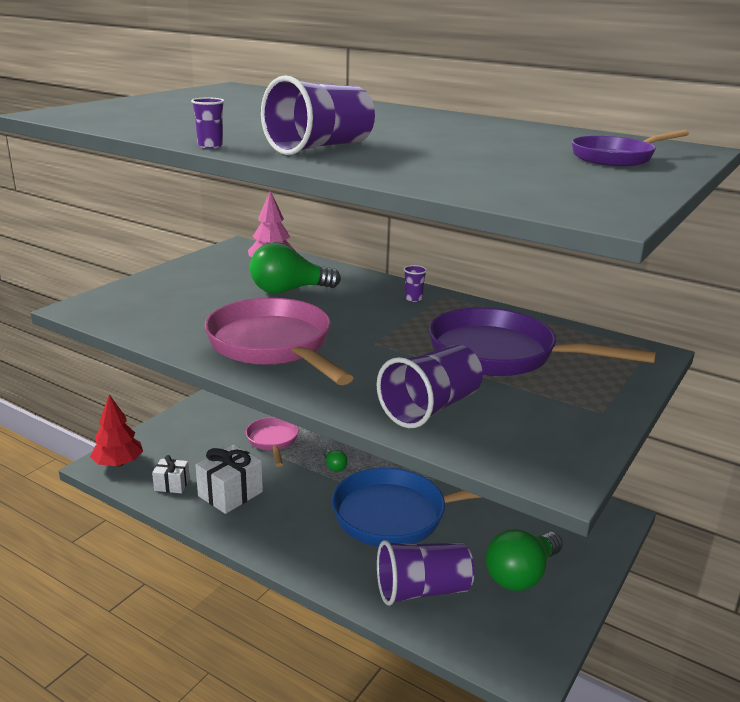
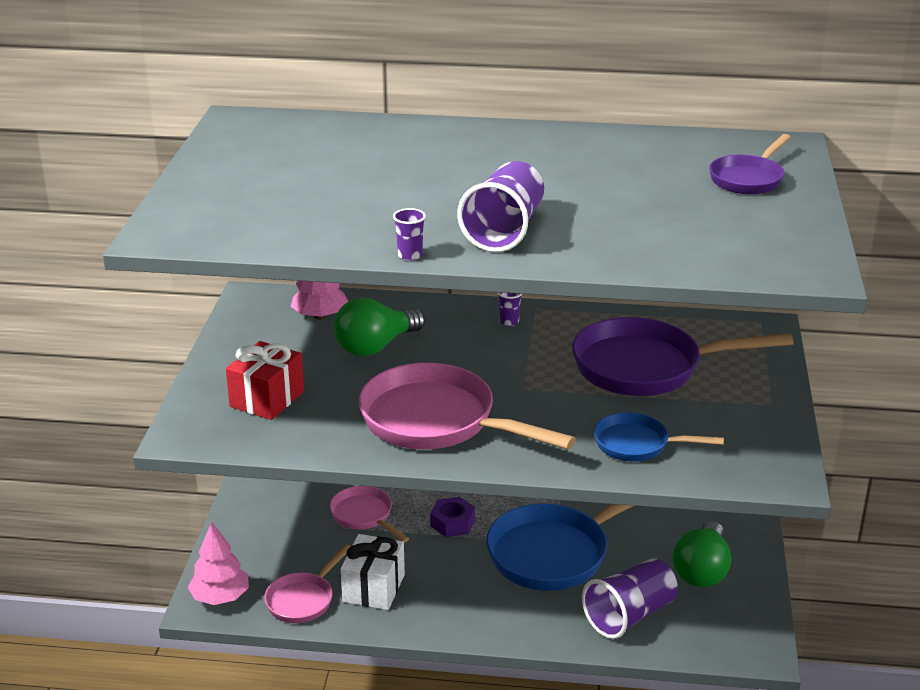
camera: 25 degrees left, 5 degrees up
(118, 463) = (220, 597): red tree -> pink tree
(167, 302) = (267, 399): none -> red gift
(172, 485) = (303, 600): white gift -> pink pan
(334, 466) = (452, 523): green light bulb -> purple nut
(430, 408) = (637, 444): purple cup -> blue pan

